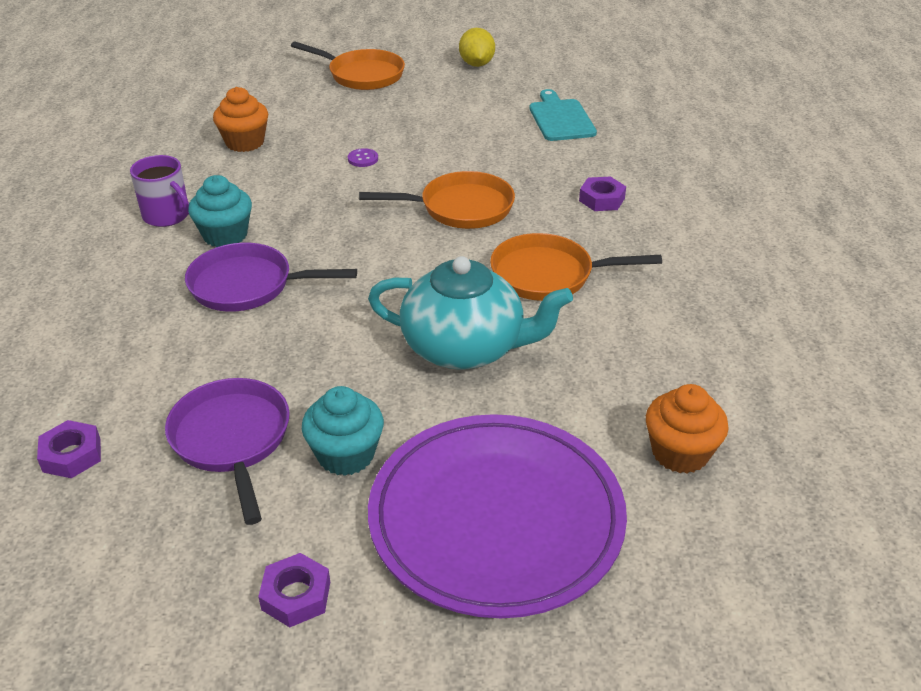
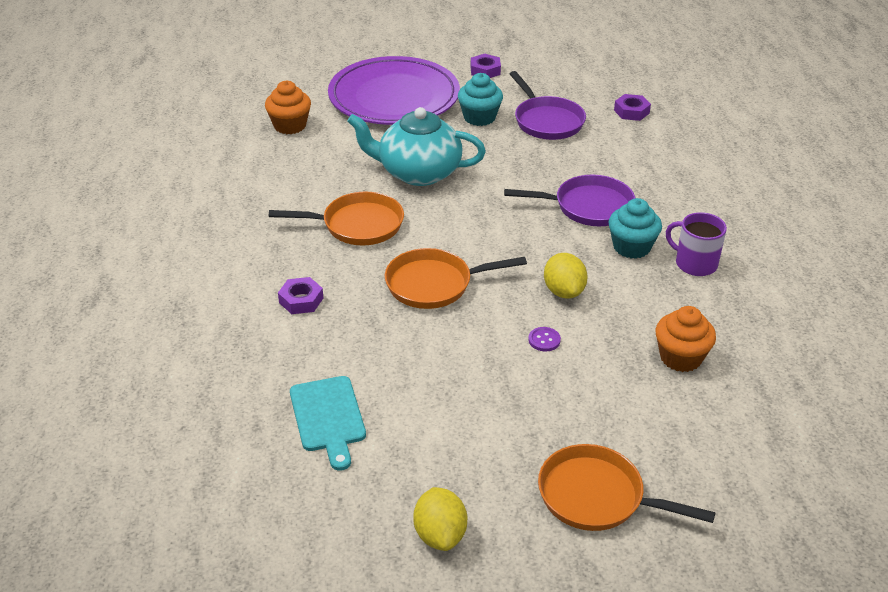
camera: 175 degrees right, 0 degrees up
(325, 196) = (563, 291): none -> yellow lemon

